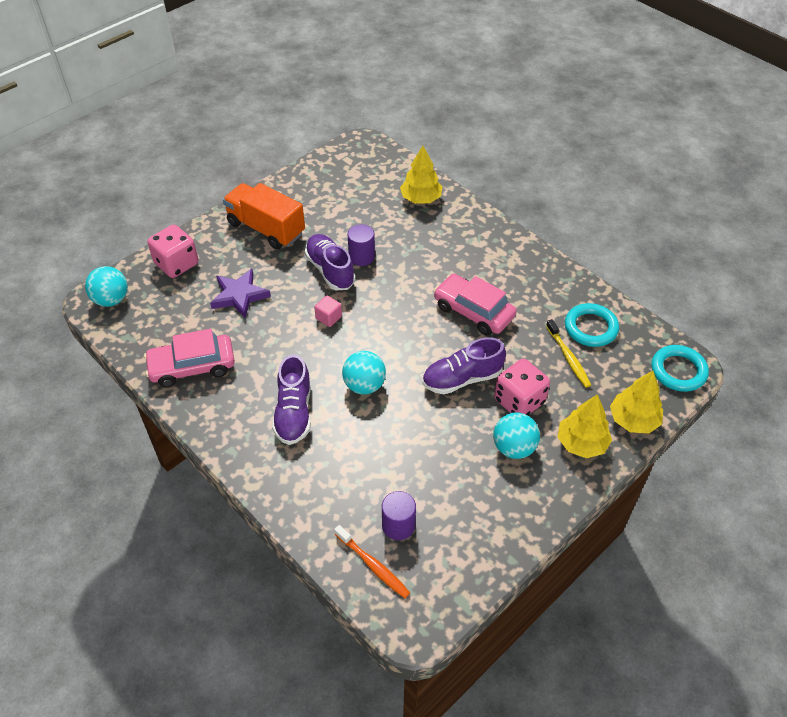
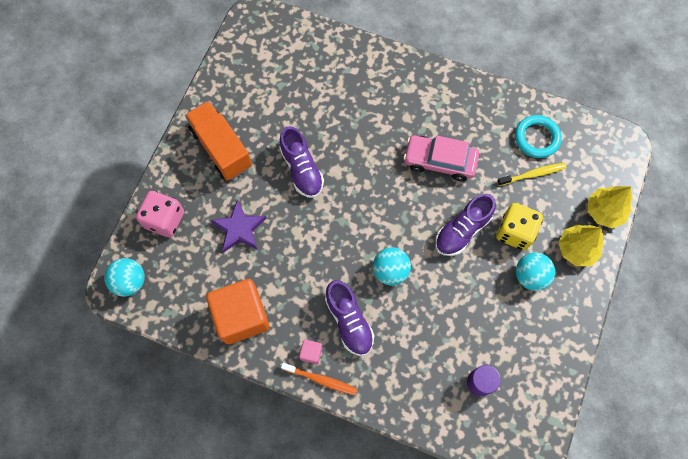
camera: 25 degrees left, 20 degrees up
(192, 366) = (241, 316): pink car -> orange cube
(266, 229) = (221, 148): orange truck -> orange truck turned 45 degrees clockwise
(328, 317) = (326, 218): pink cube -> pink cube (311, 353)
(330, 270) = (301, 169): purple shoe -> purple shoe turned 150 degrees counterclockwise
(361, 257) = (320, 144): purple cylinder -> none
(373, 565) = (479, 423): orange toothbrush -> orange toothbrush (321, 379)
(421, 199) = (338, 60): yellow tree -> none
(519, 401) = (515, 232): pink dice -> yellow dice
(568, 357) = (532, 174): yellow toothbrush -> yellow toothbrush turned 60 degrees counterclockwise
(678, 371) = (617, 151): turquoise ring -> none

